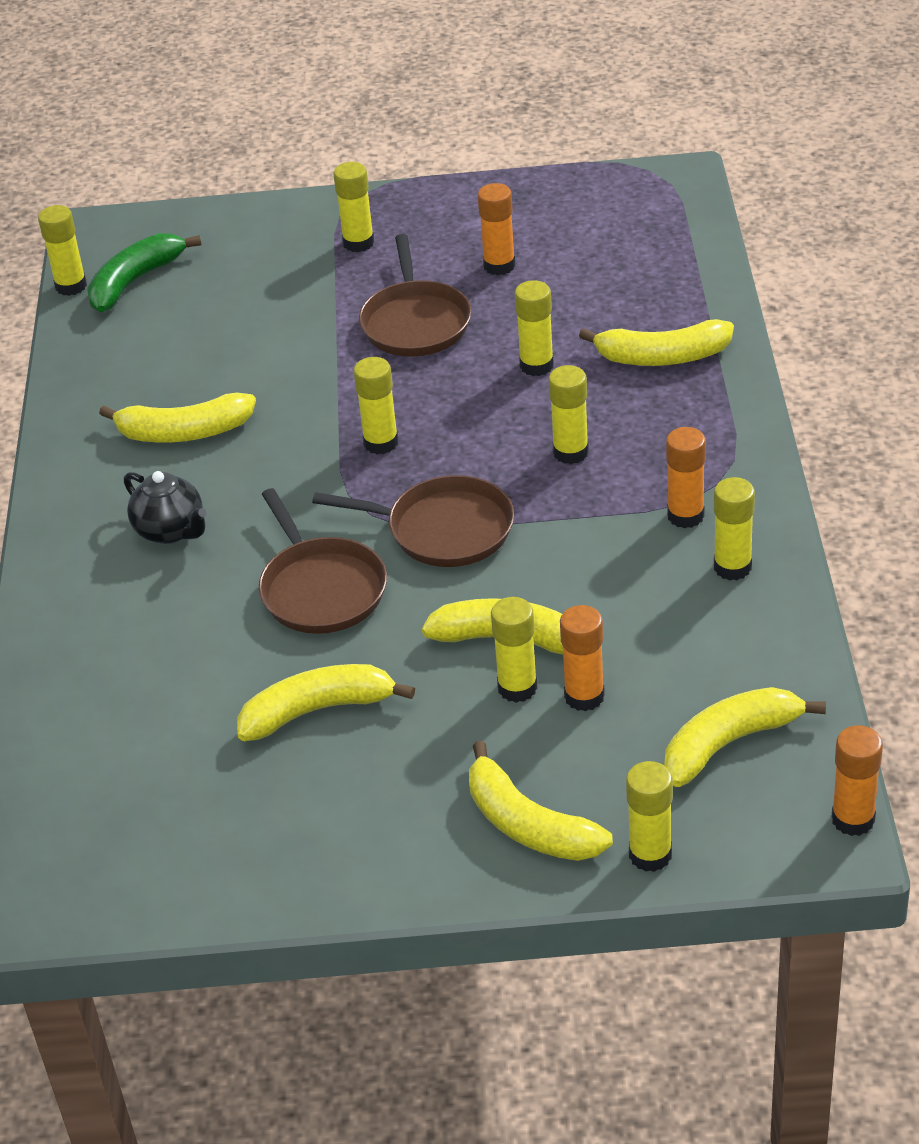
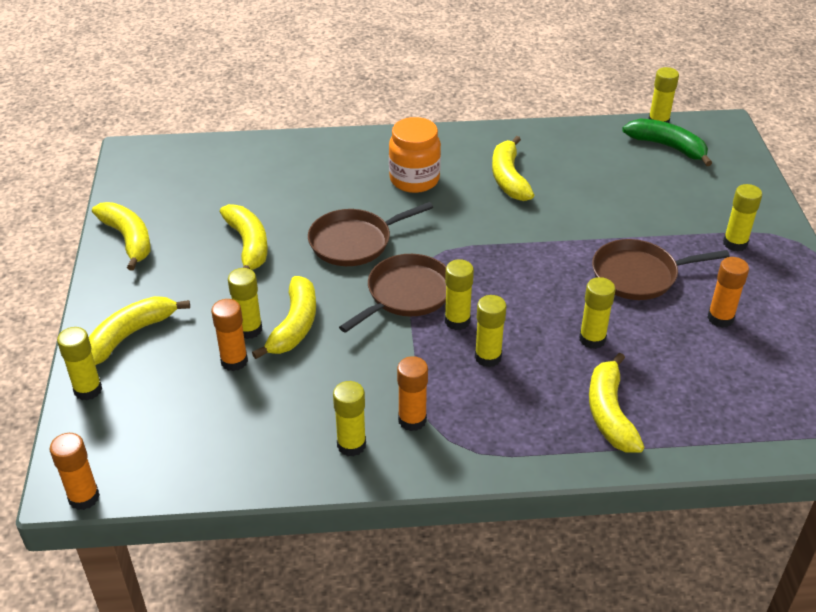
camera: 85 degrees right, 0 degrees up
(171, 531) = (414, 180): black teapot -> orange jar
(381, 443) = (498, 262): yellow glue stick -> yellow glue stick (457, 321)
(444, 529) = (406, 294): brown pan -> brown pan turned 150 degrees counterclockwise
(729, 743) = (173, 434): yellow banana -> yellow banana (128, 239)

